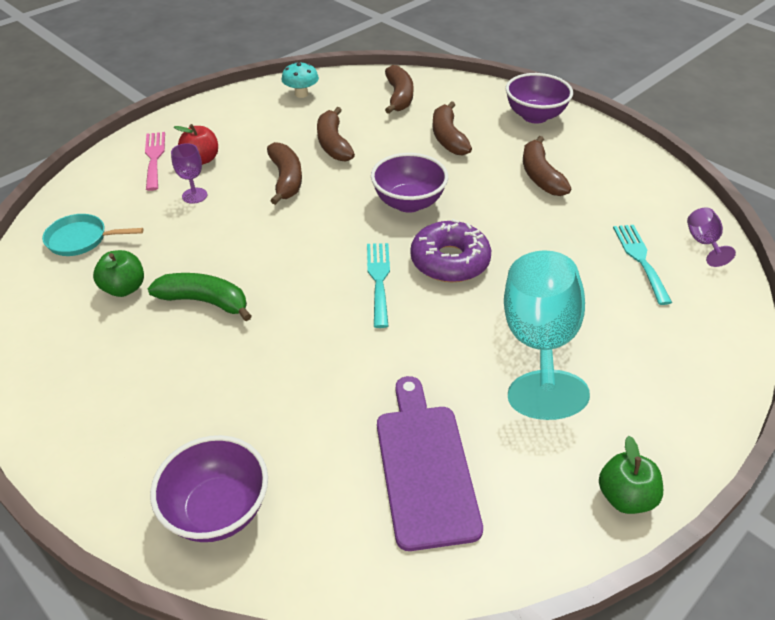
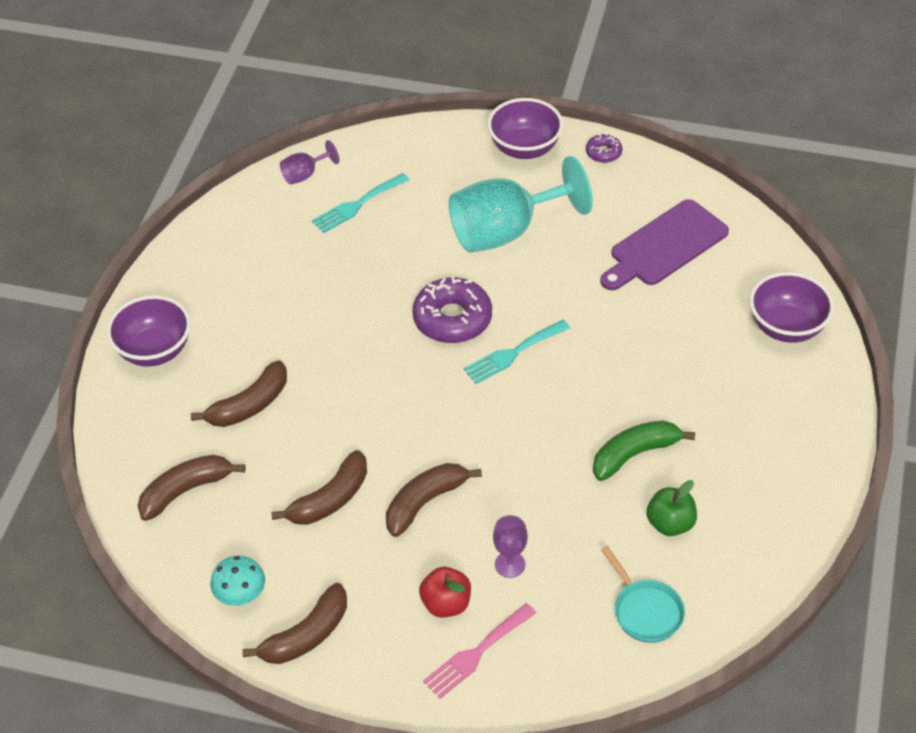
camera: 120 degrees left, 5 degrees up
(205, 301) = (635, 454): green banana -> green banana turned 75 degrees clockwise
(408, 203) = (390, 384): purple bowl -> purple bowl (525, 148)
(540, 175) = (273, 306): brown banana -> brown banana (306, 635)
(625, 497) = (603, 153): green apple -> purple donut

